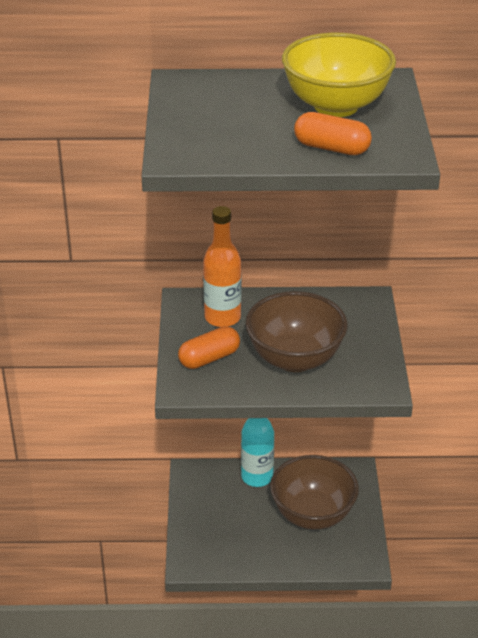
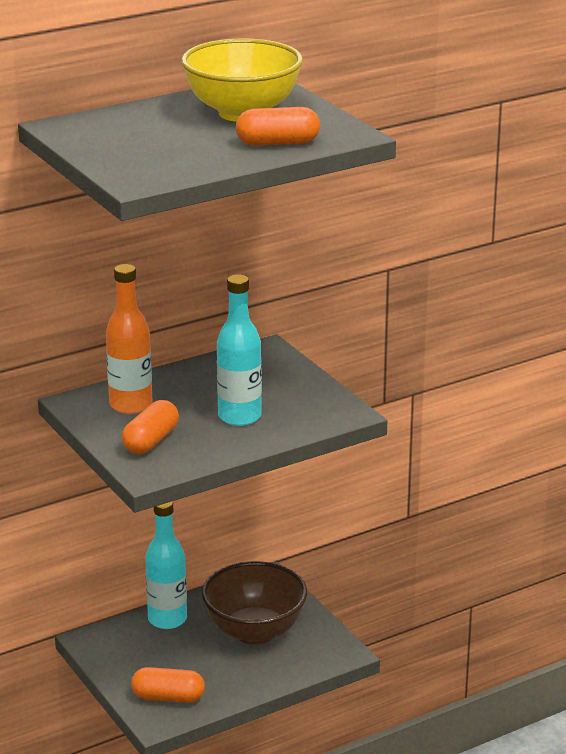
camera: 30 degrees left, 10 degrees down
(210, 546) = (168, 697): none -> orange capsule
(295, 359) = (239, 417): brown bowl -> turquoise bottle

